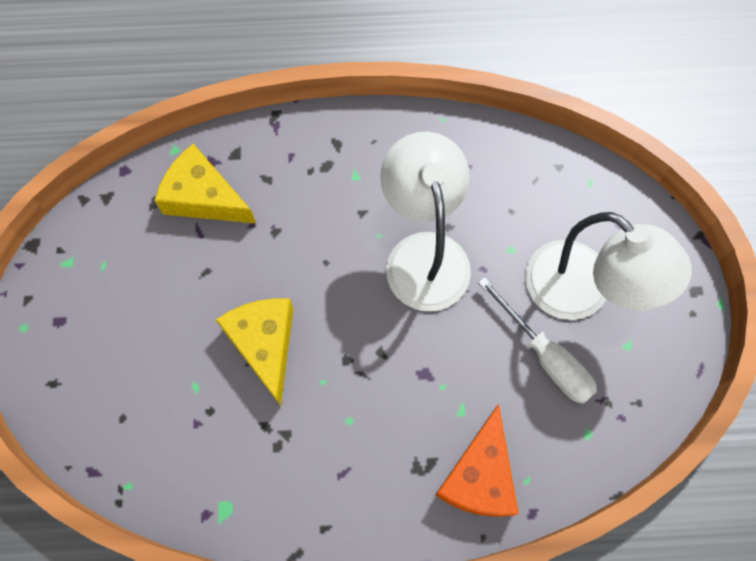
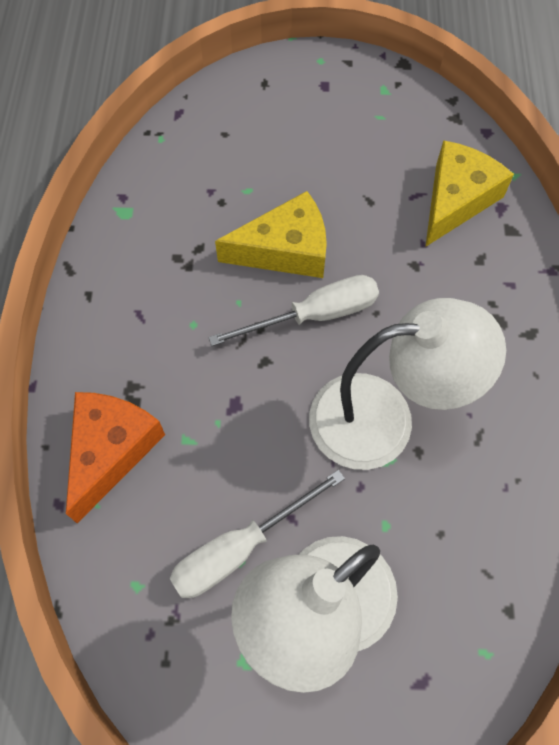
camera: 95 degrees right, 5 degrees down
(332, 314) = (314, 315): none -> white screwdriver
(479, 476) = (111, 450): orange cheese -> orange cheese turned 90 degrees clockwise

